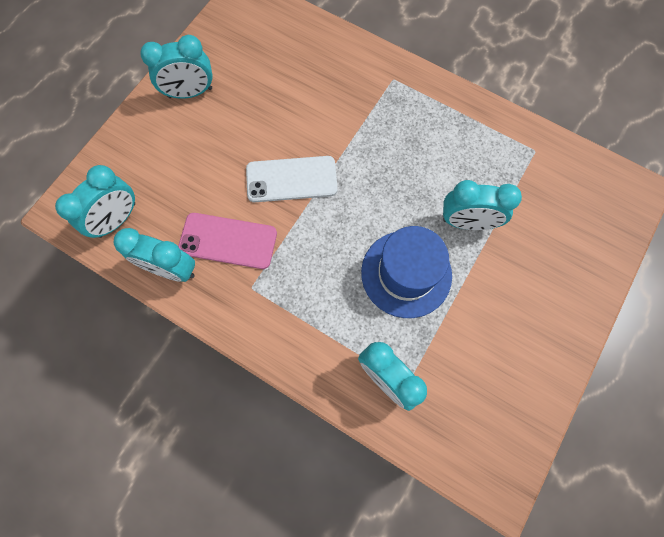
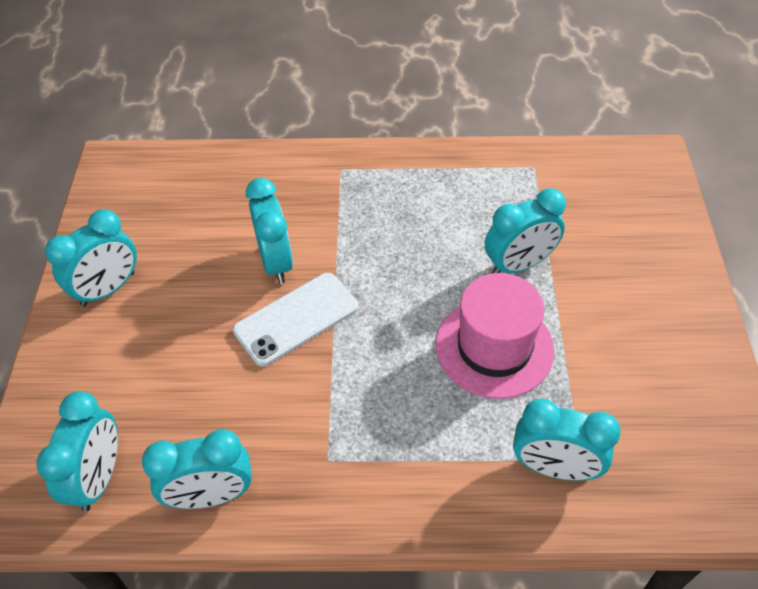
camera: 30 degrees left, 20 degrees down
(228, 241) = (263, 424): pink phone -> none
(304, 129) = (276, 262): none -> turquoise clock
(406, 273) = (494, 347): blue hat -> pink hat

